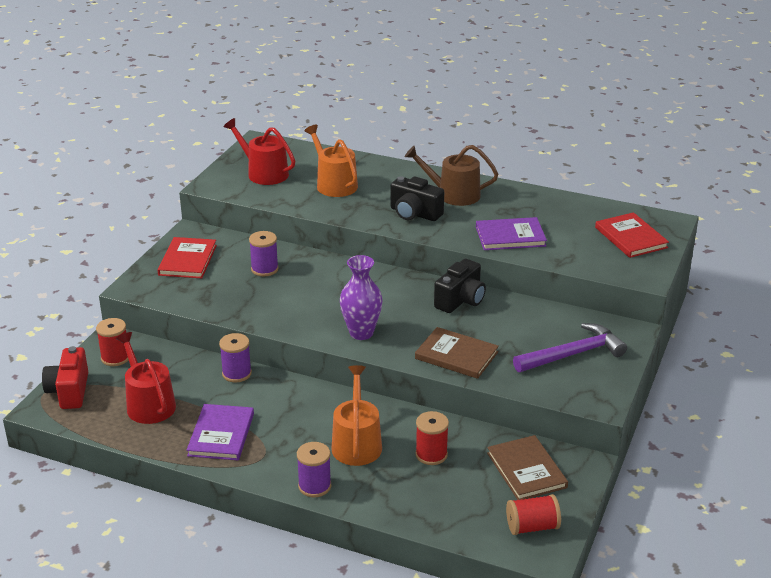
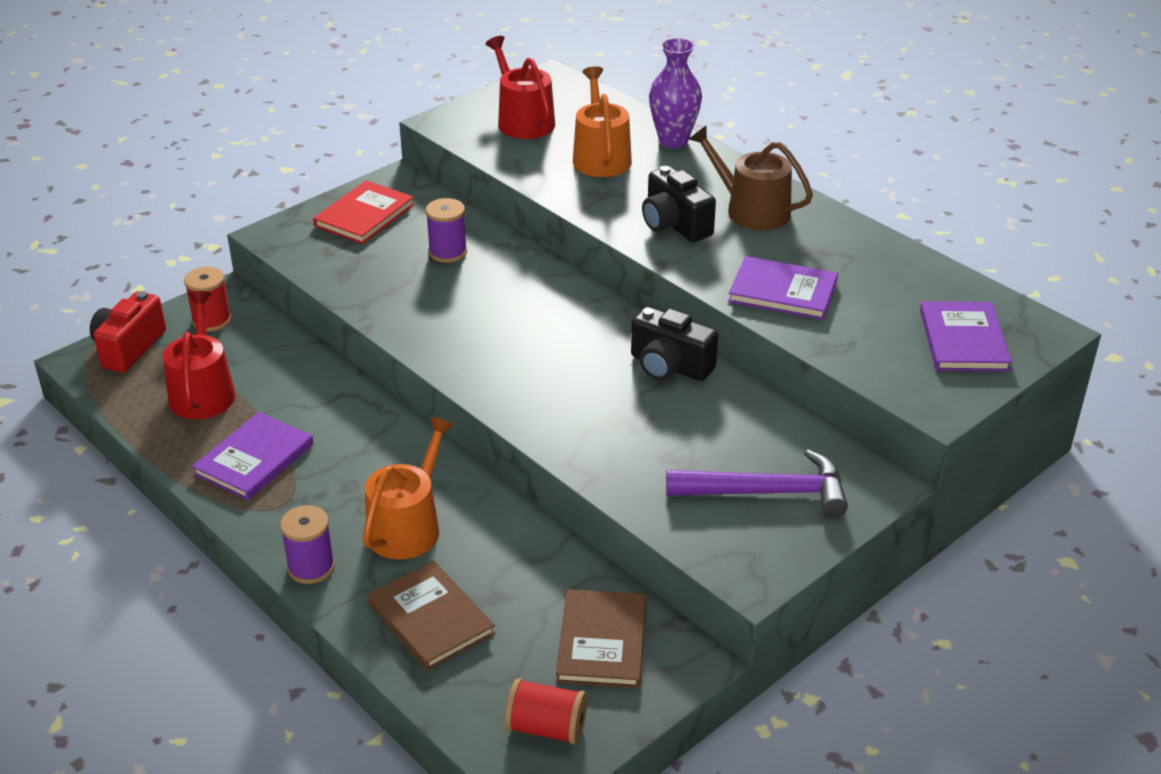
camera: 25 degrees right, 5 degrees up
(236, 373) = (334, 383): purple spool -> none
(361, 333) = (500, 374): purple vase -> purple vase (673, 140)
(431, 454) = (491, 574): red spool -> none
(456, 355) = (601, 444): brown book -> brown book (431, 618)
(461, 300) = (669, 366): black camera -> black camera turned 60 degrees clockwise
(631, 237) = (963, 340): red book -> purple book

